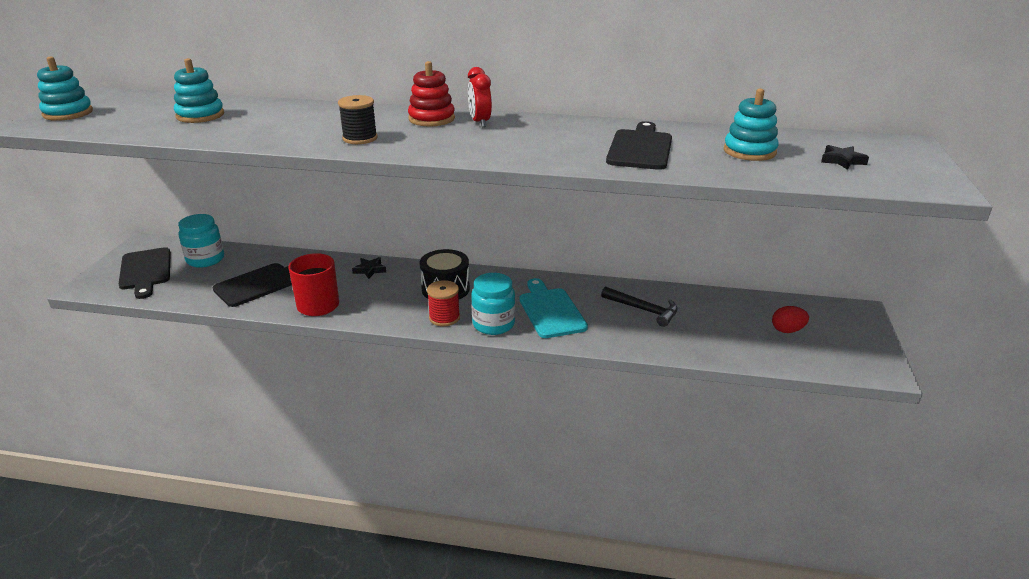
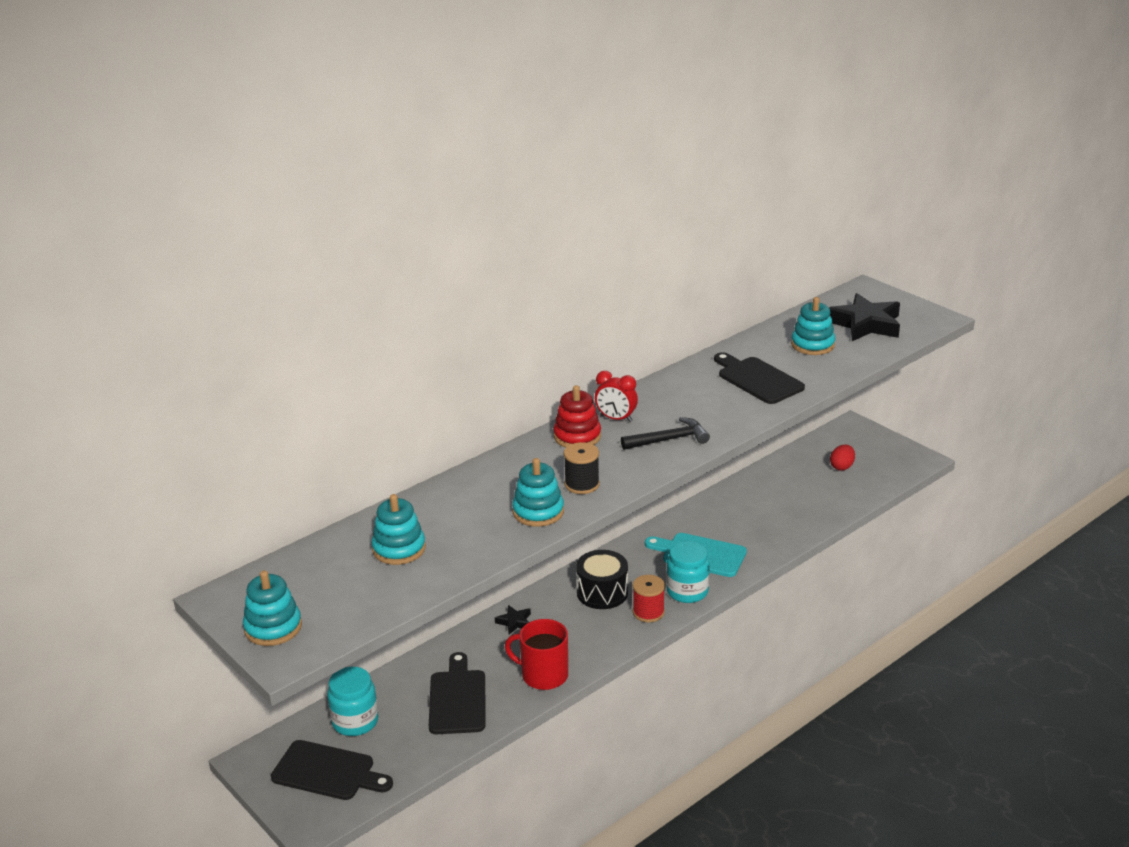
camera: 50 degrees left, 0 degrees up
(299, 137) = (538, 512): none -> turquoise stacking toy
(643, 310) = (749, 511): black hammer -> black hammer (669, 440)
(842, 161) = (865, 324): black star -> black star, size x2.17

